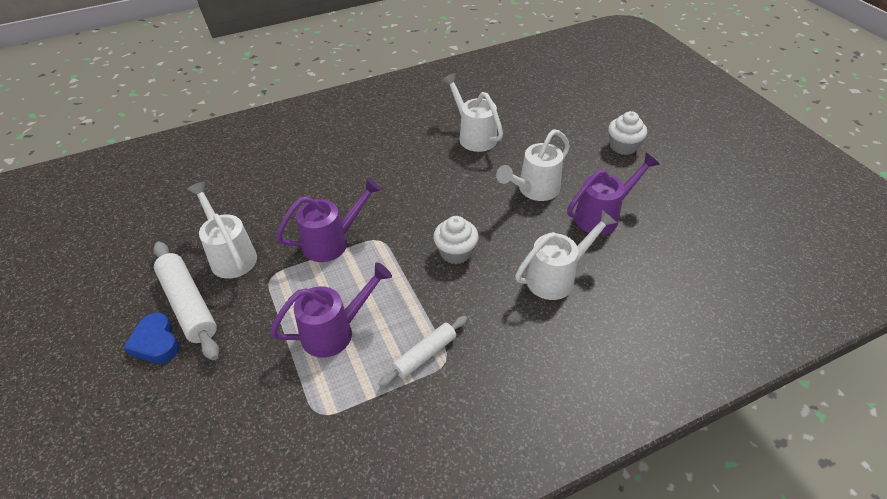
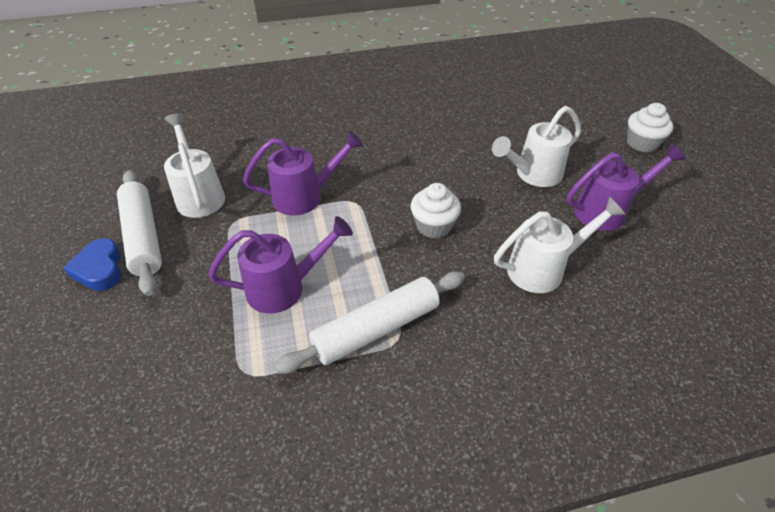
camera: 10 degrees right, 0 degrees up
(425, 355) = (376, 329): white rolling pin -> white rolling pin, size x1.63
(474, 136) = (477, 114): white watering can -> none

